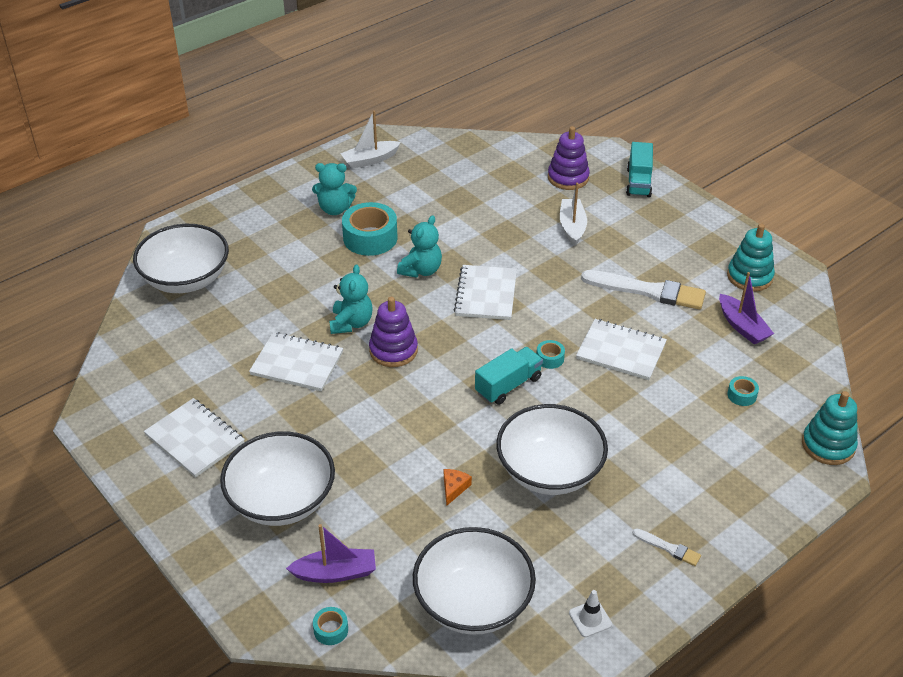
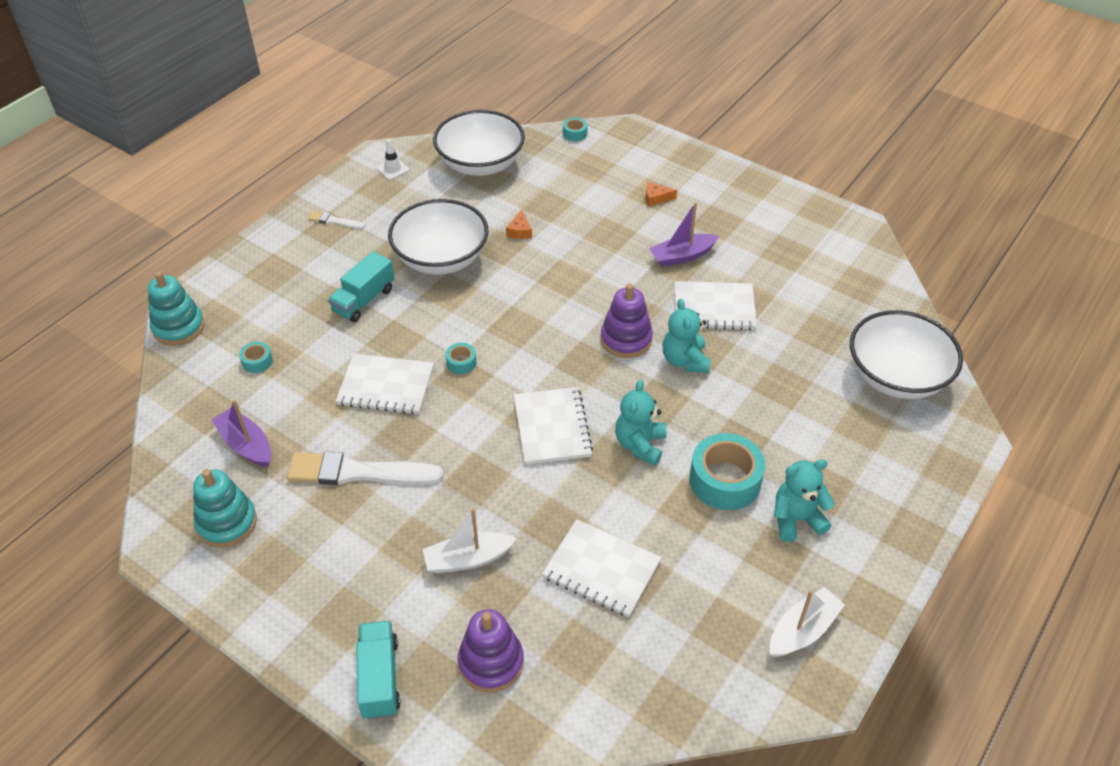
camera: 165 degrees right, 5 degrees up
(195, 439) = (758, 227): white notebook -> white notebook (601, 569)
(281, 500) = (656, 198): white bowl -> orange cheese
(335, 573) = (588, 163): purple boat -> purple boat (682, 256)
(508, 385) = (497, 326): turquoise truck -> turquoise truck (363, 300)
(572, 227) = (468, 559): white boat -> white boat turned 90 degrees clockwise

